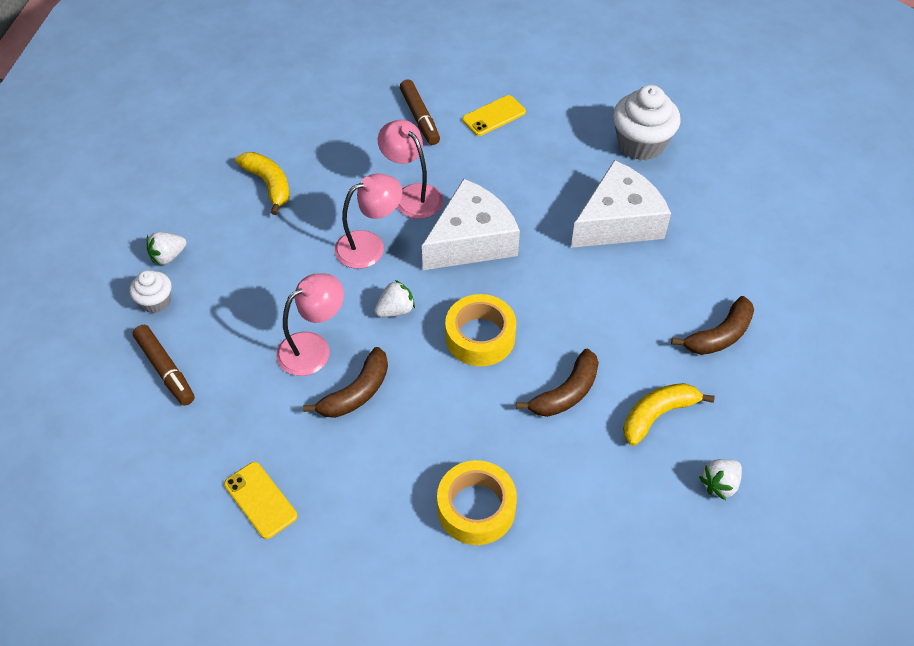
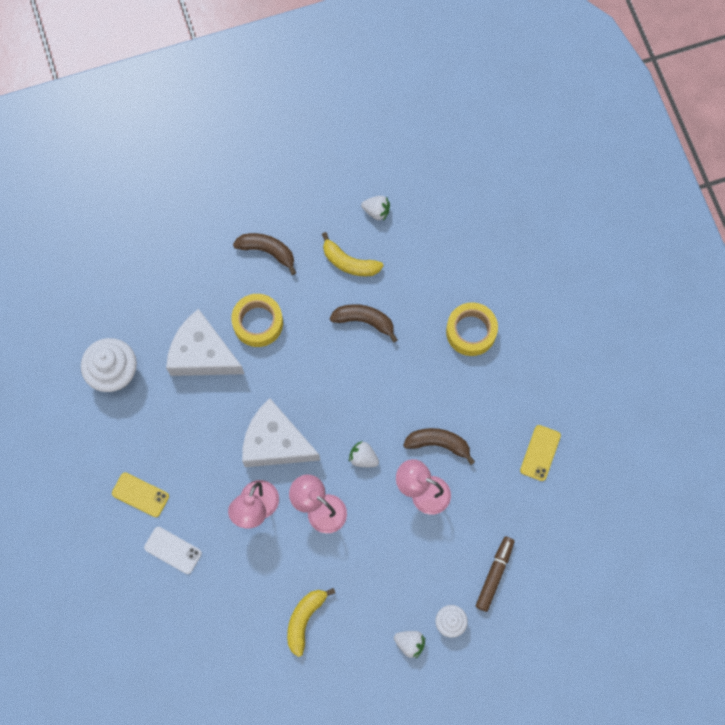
camera: 120 degrees left, 20 degrees up
(419, 118) = (173, 550): brown marker -> white phone
(480, 337) = (353, 393): yellow tape -> yellow tape (258, 323)

